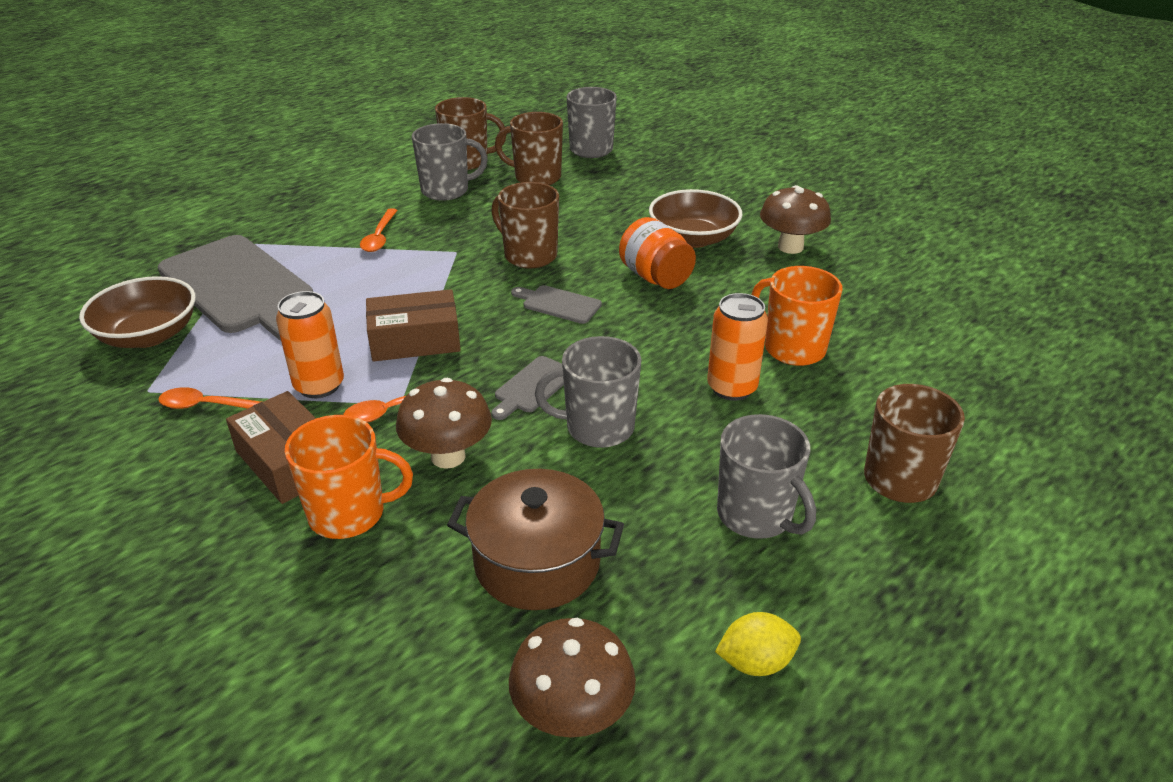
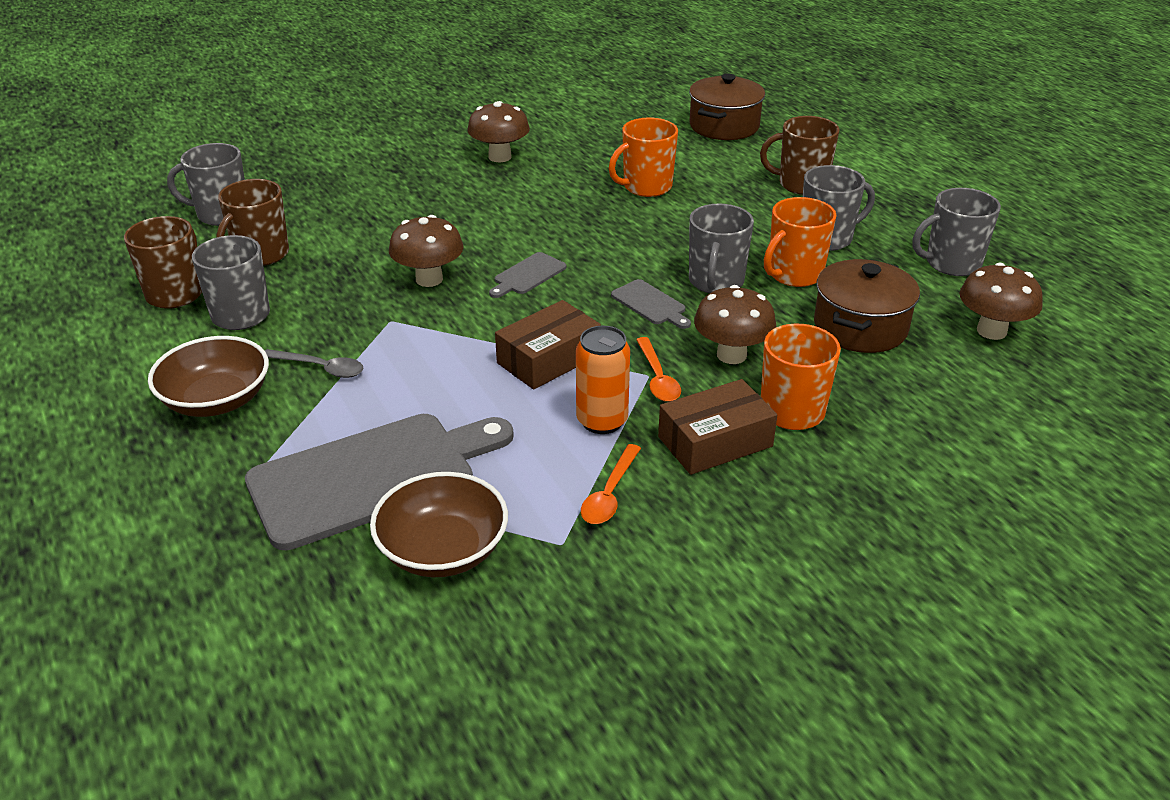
camera: 75 degrees left, 0 degrees up
(379, 237) = (320, 368): orange spoon -> grey spoon
(415, 340) = (548, 359): brown box -> brown box turned 45 degrees clockwise
(529, 255) = (429, 279): brown mug -> brown mushroom
(644, 491) = (794, 274): none -> orange mug
(655, 277) = (510, 222): orange jar -> none
(693, 238) = (455, 194): brown bowl -> brown bowl (216, 400)
(732, 388) = (686, 220): orange can -> none
(755, 662) = (951, 263): yellow lemon -> grey mug
(1017, 389) = (724, 126): none -> brown pot

